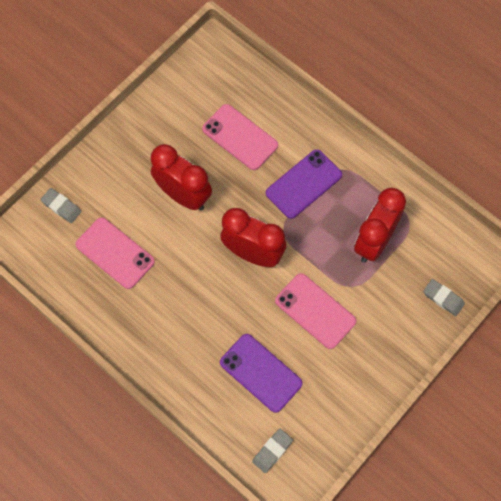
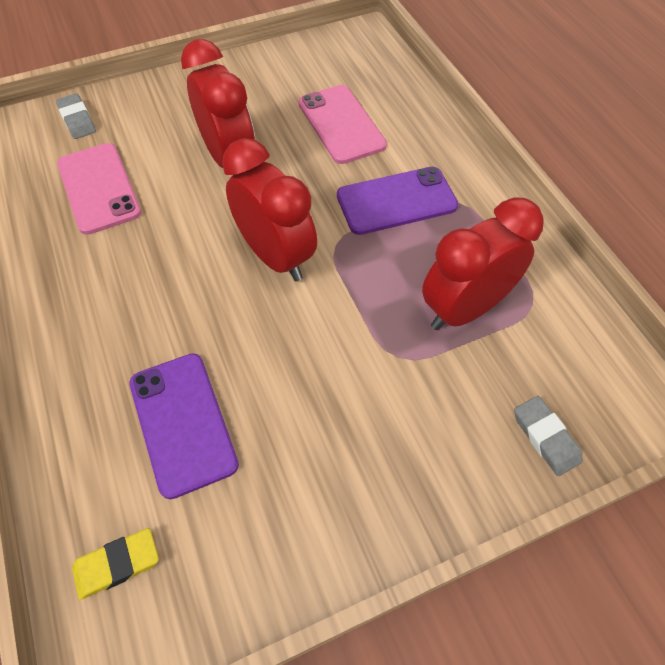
camera: 25 degrees right, 10 degrees down
(272, 451) = (117, 564): grey eraser -> yellow eraser
(315, 311) = (321, 368): pink phone -> none

